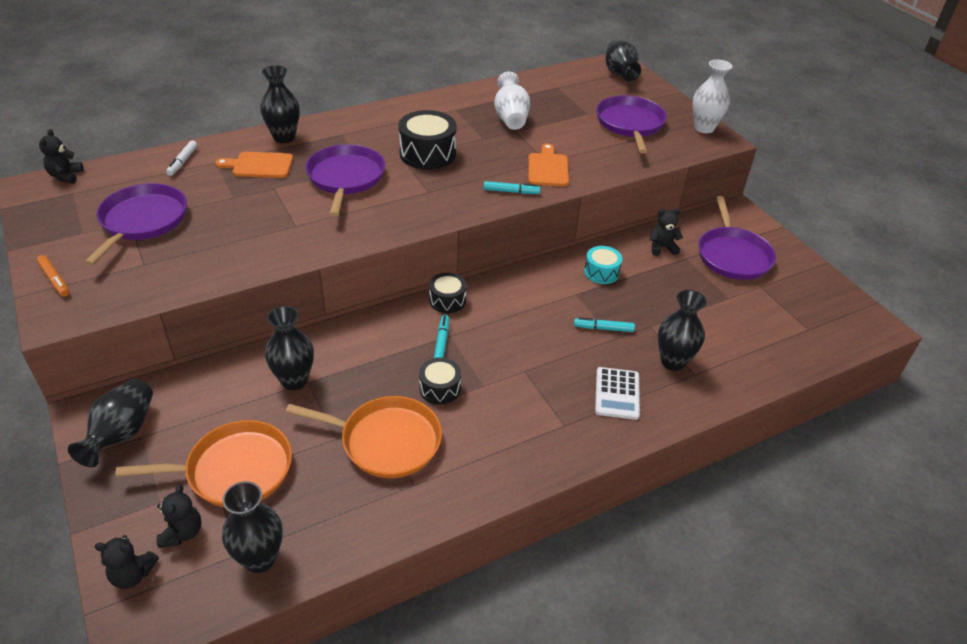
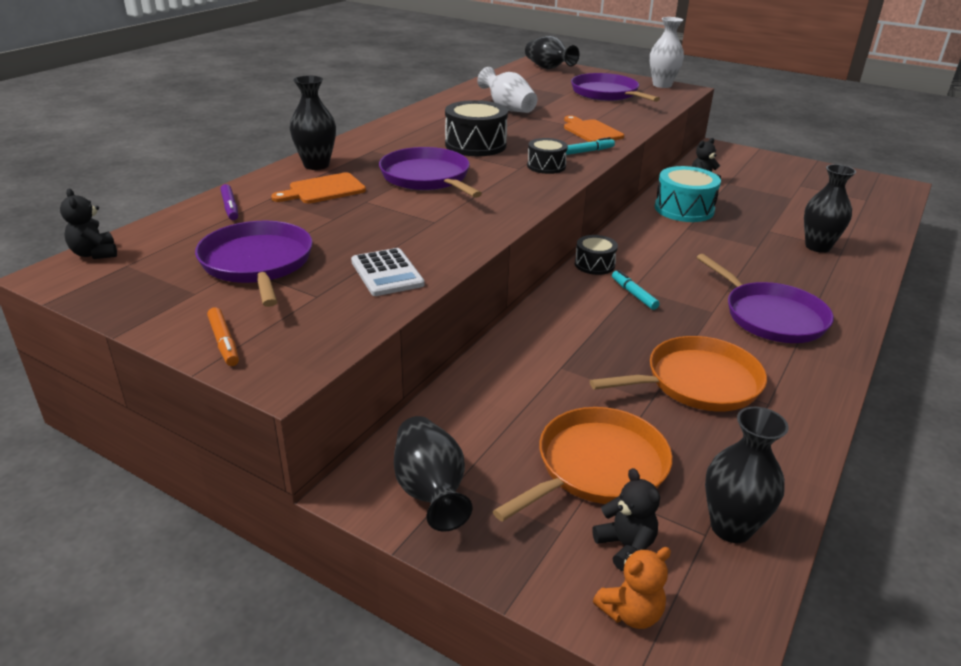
camera: 30 degrees left, 10 degrees down
(55, 280) = (224, 342): orange marker -> orange marker turned 45 degrees clockwise
(132, 574) = (631, 612): black teddy bear -> orange teddy bear
(183, 162) = (230, 207): white marker -> purple marker
(294, 380) = (547, 371): black vase -> none
(440, 388) = (682, 327): black drum -> black drum (546, 166)
(601, 272) = (684, 209): turquoise drum -> turquoise drum, size x1.68
(603, 328) = (740, 243): turquoise marker -> none
(617, 394) = (813, 280): white calculator -> white calculator (387, 273)
(732, 255) = (755, 173): purple pan -> purple pan (771, 316)

